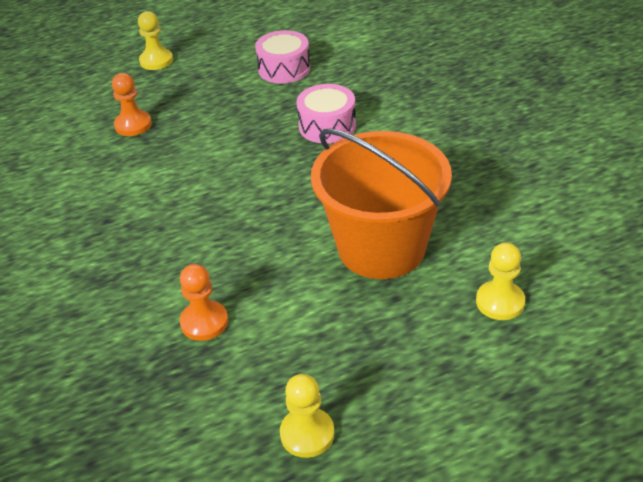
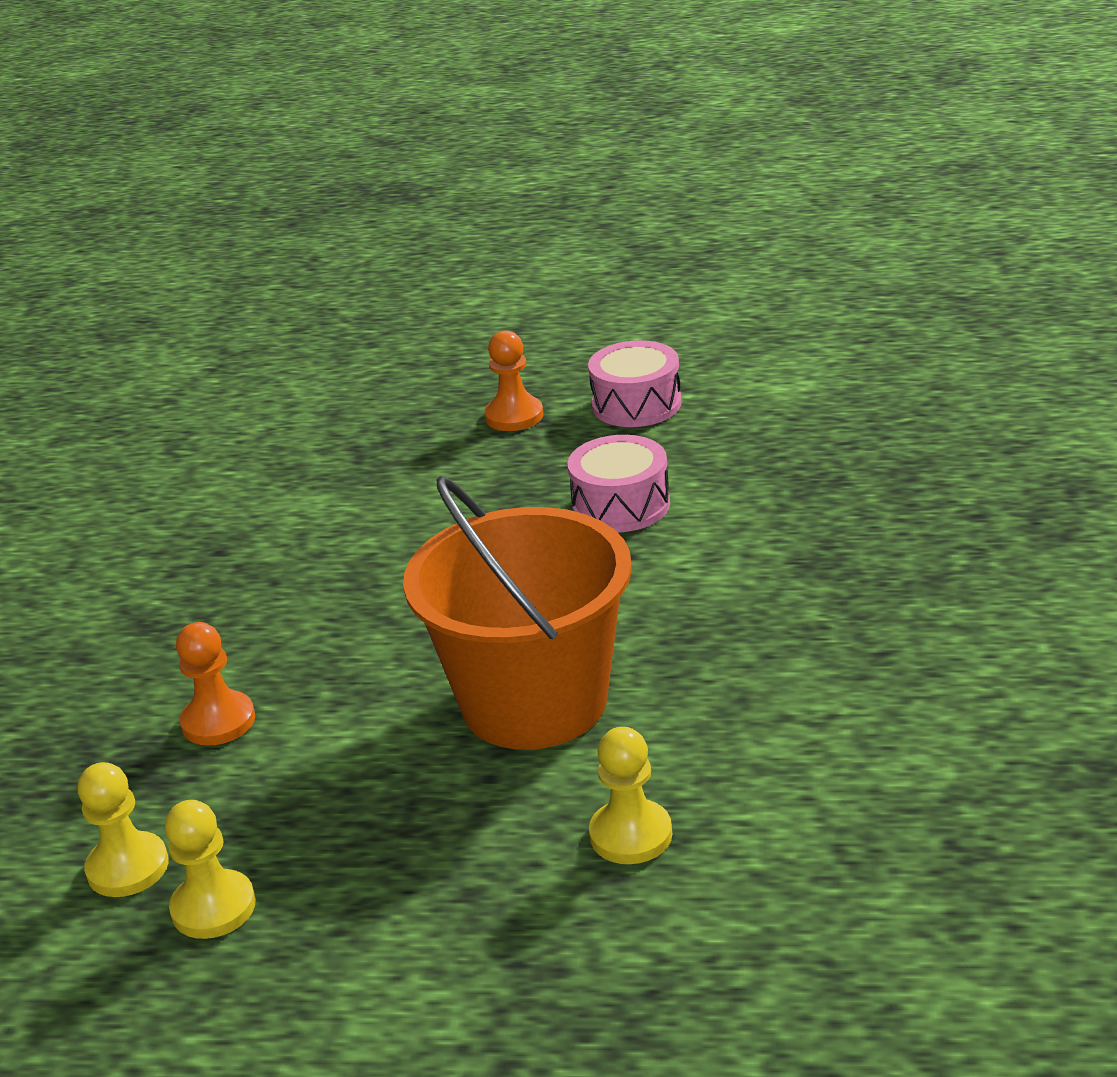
camera: 30 degrees right, 10 degrees down
(133, 125) = (360, 433): orange pawn -> orange pawn (514, 416)
(156, 61) = (469, 349): yellow pawn -> yellow pawn (128, 867)

